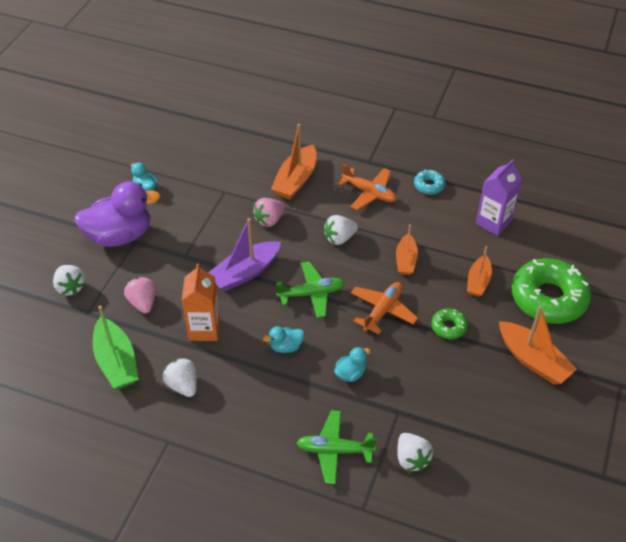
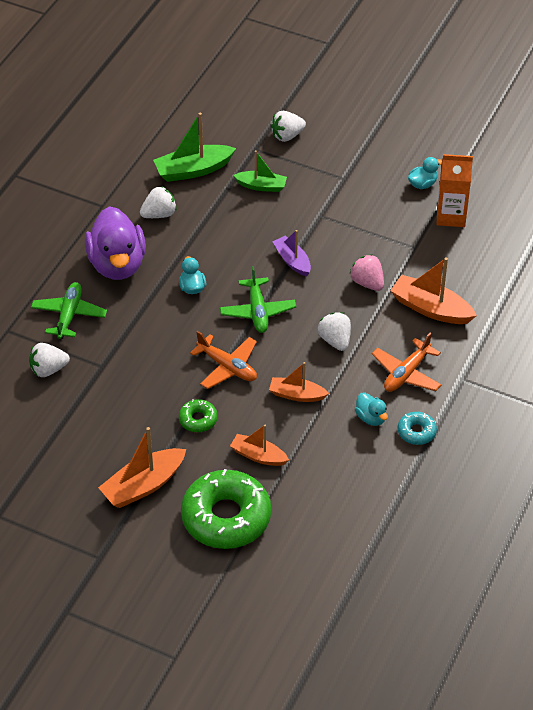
camera: 95 degrees right, 0 degrees up
(120, 235) = (353, 167): purple duck -> purple duck (117, 264)
(143, 303) = (261, 186): pink strawberry -> green boat
(204, 329) = (222, 229): orange carton -> orange carton (451, 216)
(245, 273) = (292, 261): purple boat -> purple boat, size x0.64
(350, 373) = (152, 334): turquoise duck -> turquoise duck (371, 418)
(493, 222) = (349, 486): purple carton -> none

